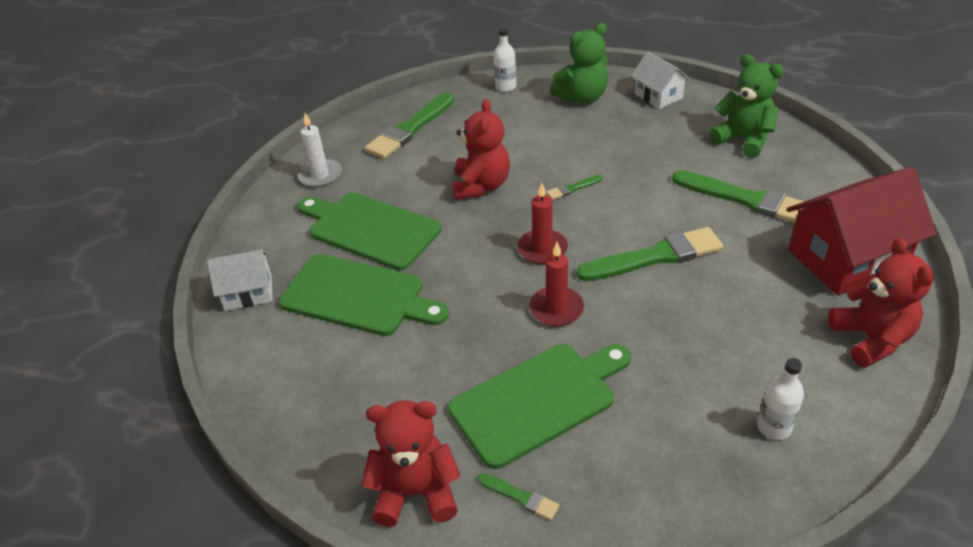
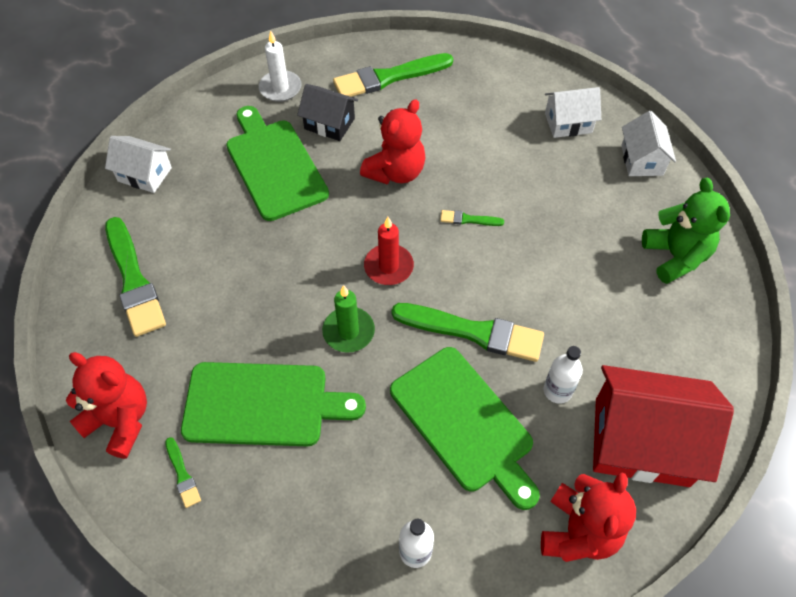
camera: 30 degrees right, 15 degrees up
(358, 296) = (215, 225): green cutting board -> green cutting board (465, 423)
(390, 180) = (329, 123): none -> black house
(505, 87) = (510, 73): white bottle -> white bottle (557, 391)
(556, 309) = (348, 331): red candle -> green candle
(582, 97) = (568, 123): green teddy bear -> white house
(746, 200) = (611, 323): green brush -> green brush (134, 281)

